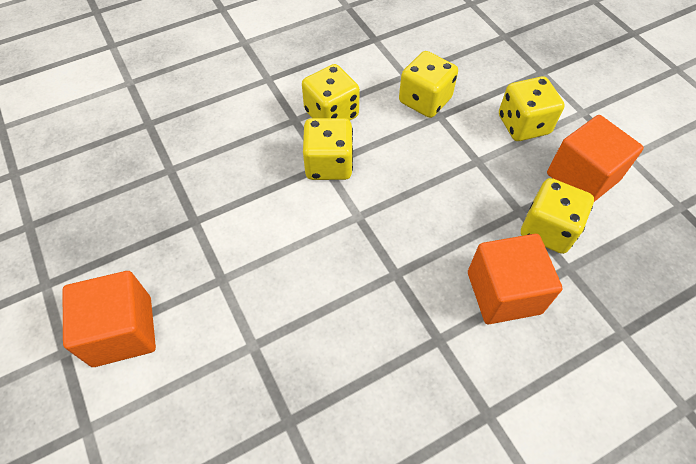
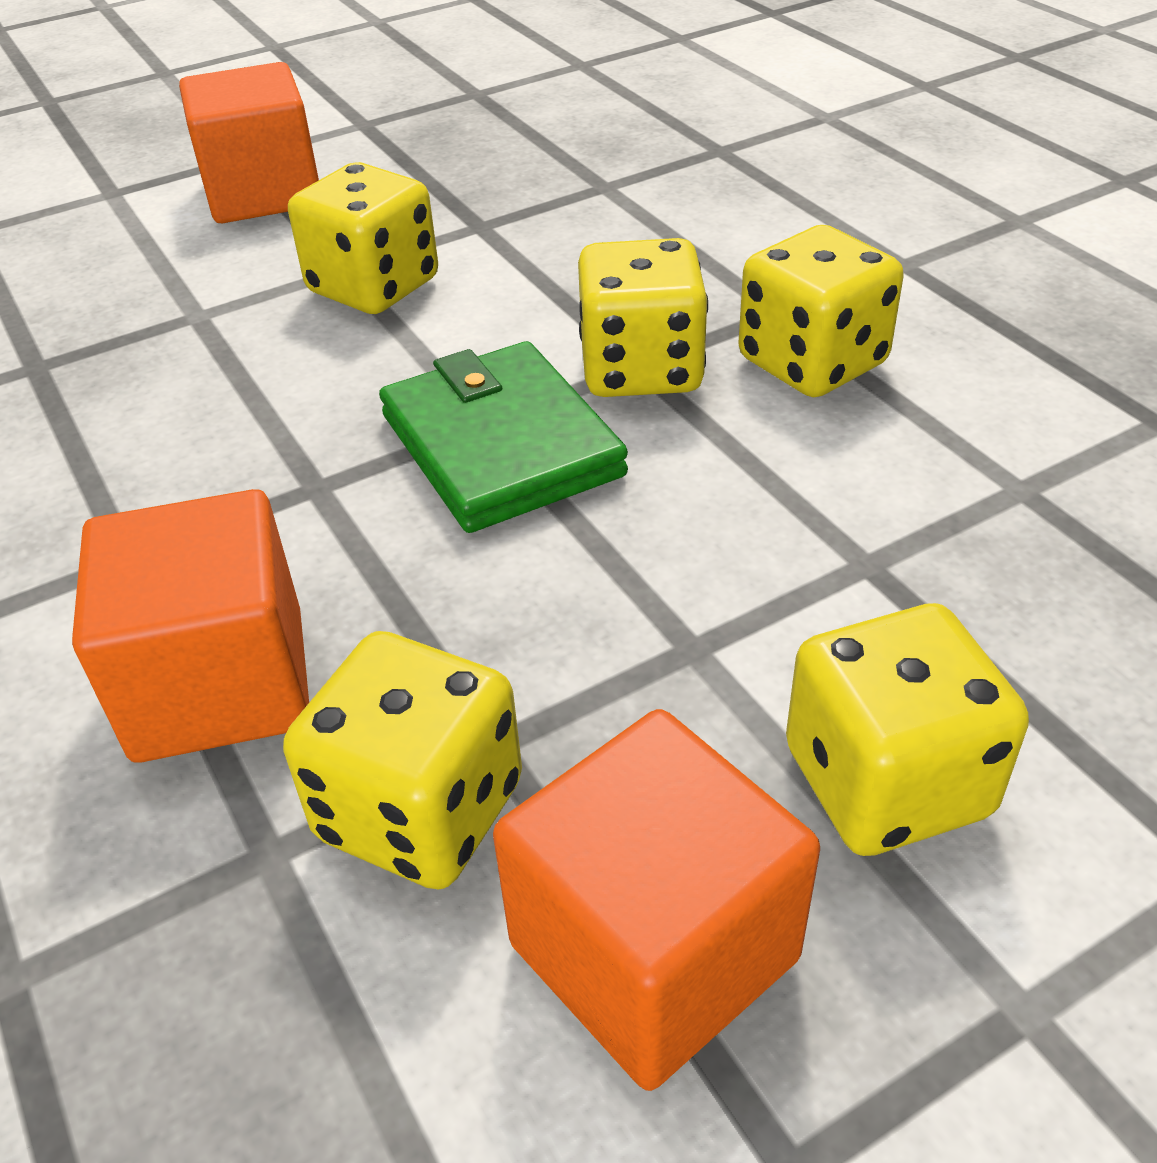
camera: 90 degrees right, 15 degrees down
(374, 210) = (501, 445): none -> green wallet
(425, 100) = (924, 530): yellow dice -> yellow dice (374, 286)

